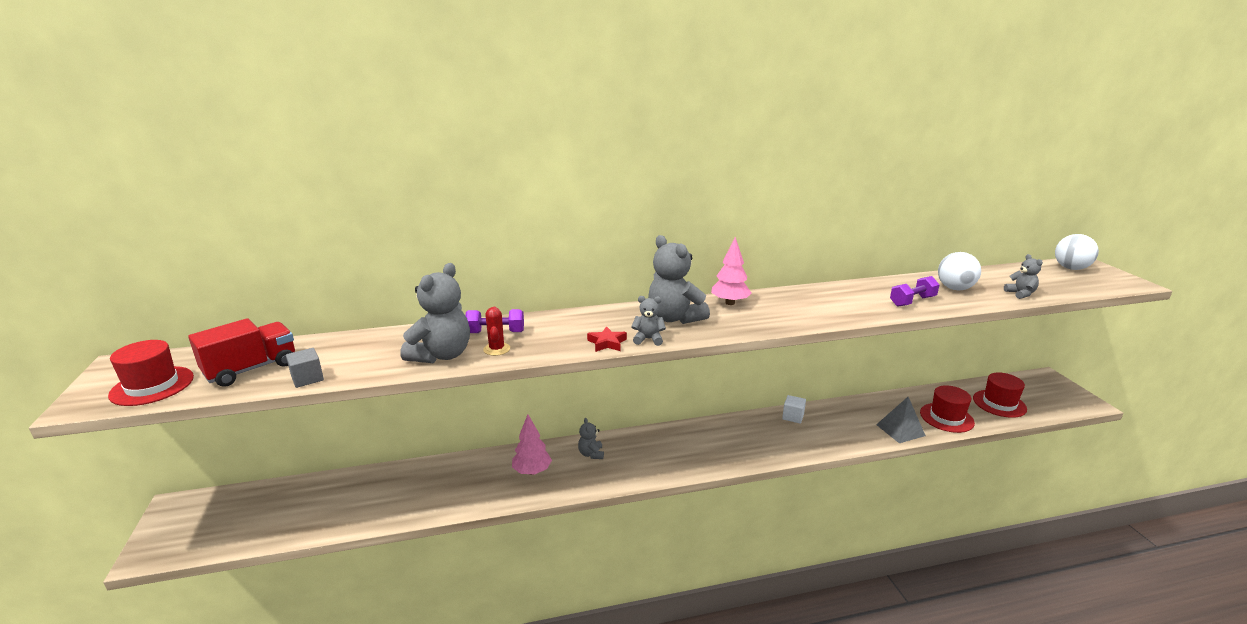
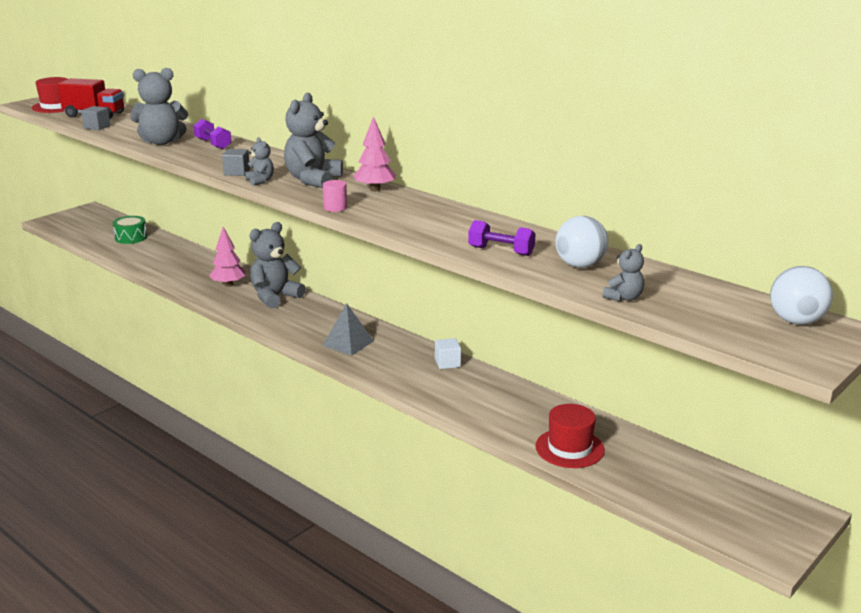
camera: 55 degrees right, 0 degrees up
(318, 499) = (131, 237): none -> green drum
(496, 349) = (187, 150): red cactus -> none
(591, 454) = (275, 297): grey teddy bear -> grey teddy bear, size x1.98
(607, 343) = (237, 172): red star -> grey cube
(761, 328) = (335, 208): none -> pink cylinder
(900, 430) = (501, 424): grey pyramid -> grey pyramid (348, 343)
(999, 403) = (661, 480): red hat -> none

